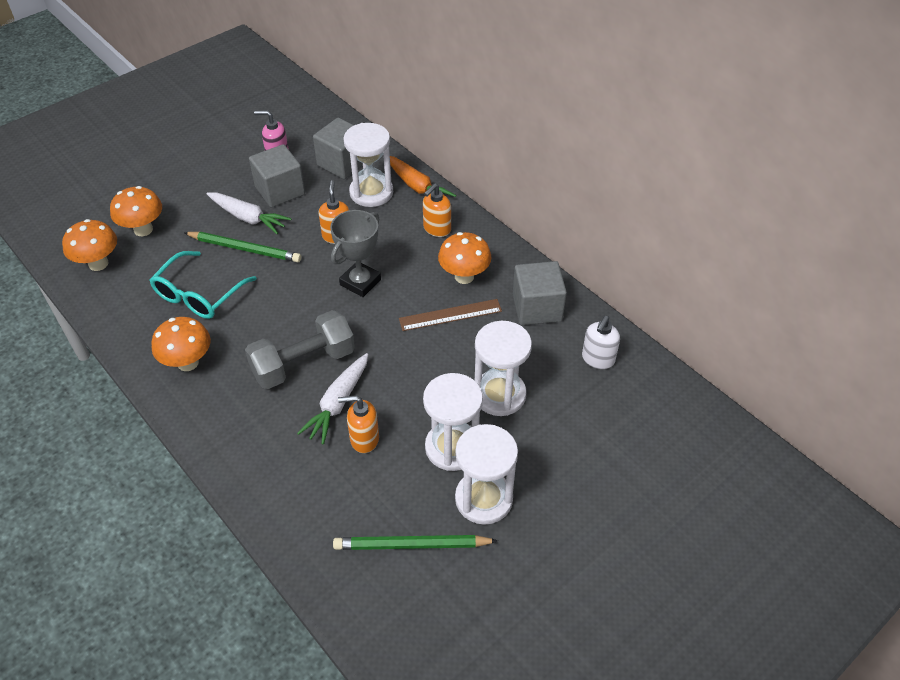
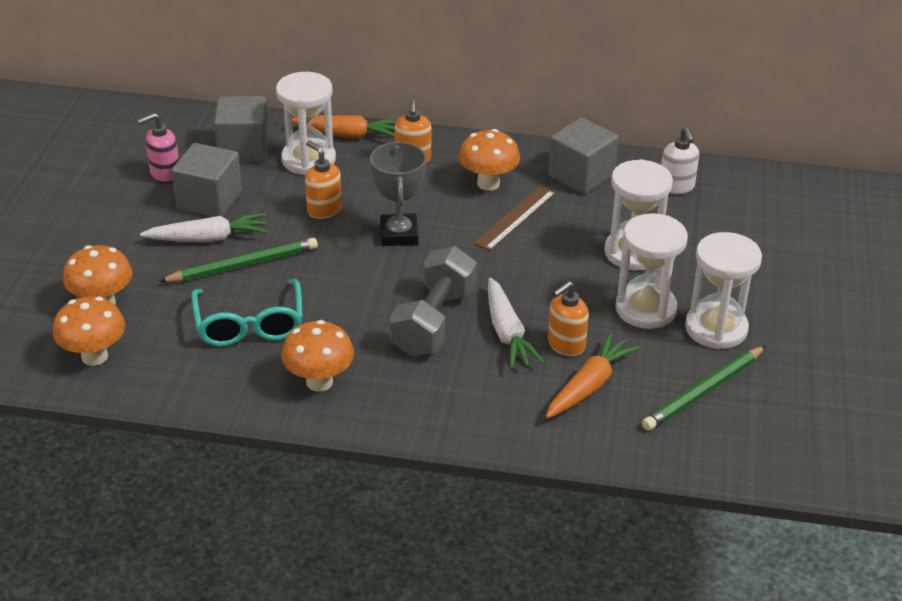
camera: 40 degrees left, 10 degrees down
(341, 482) = (589, 385): none -> orange carrot

